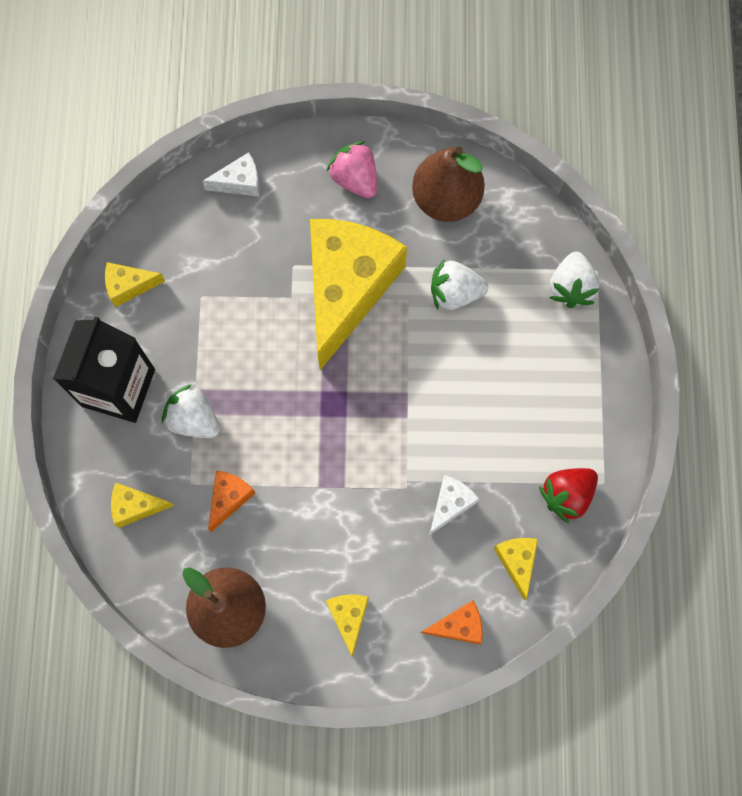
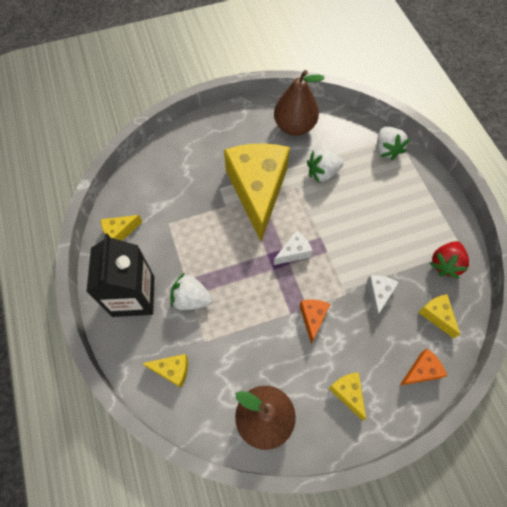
camera: 20 degrees left, 10 degrees down
(136, 506) = (172, 370): yellow cheese -> yellow cheese turned 150 degrees counterclockwise
(229, 498) = (234, 342): orange cheese -> orange cheese (313, 318)
(239, 182) = (169, 153): white cheese -> white cheese (294, 252)
(355, 179) = (237, 131): pink strawberry -> none

